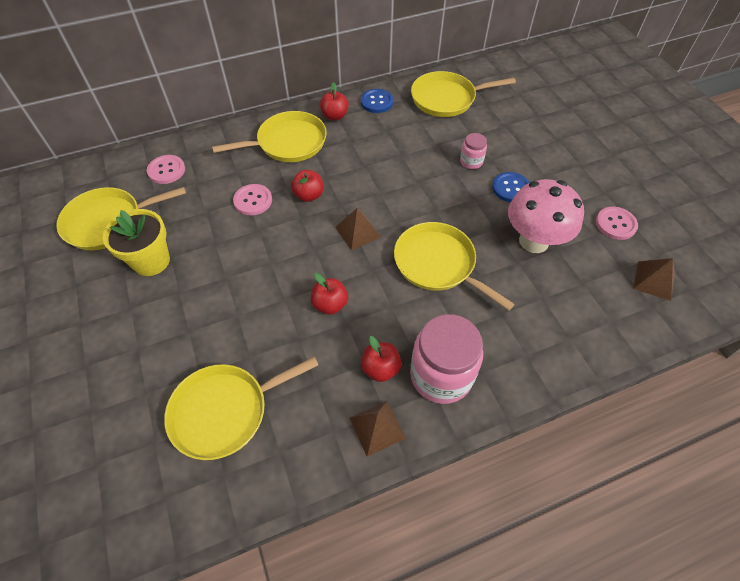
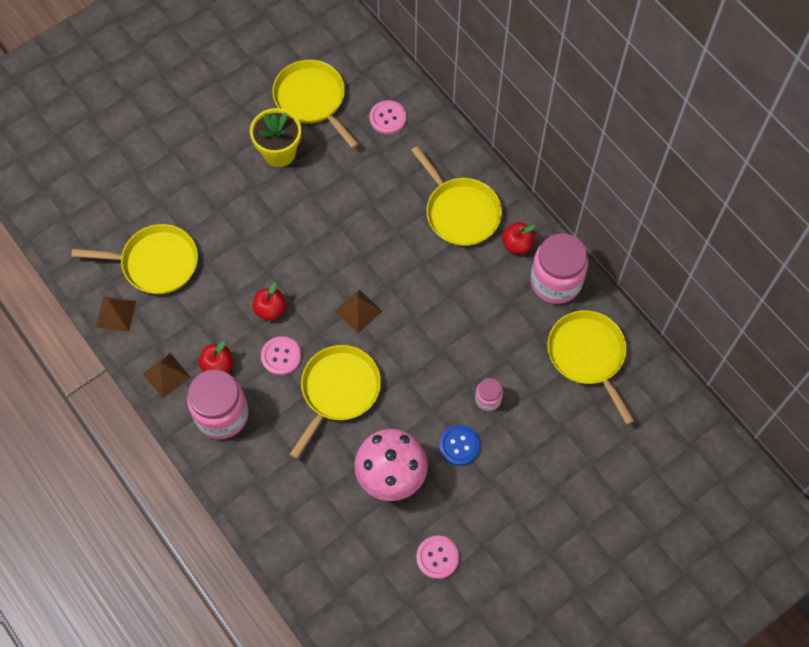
camera: 75 degrees right, 10 degrees up
(224, 412) = (156, 263): yellow pan -> yellow pan turned 135 degrees clockwise
(253, 200) = (371, 207): pink button -> pink button (281, 356)
(309, 195) = (392, 254): red apple -> none
(377, 102) = (556, 281): blue button -> pink jar
(654, 280) = (371, 596): brown pyramid -> brown pyramid (116, 314)

